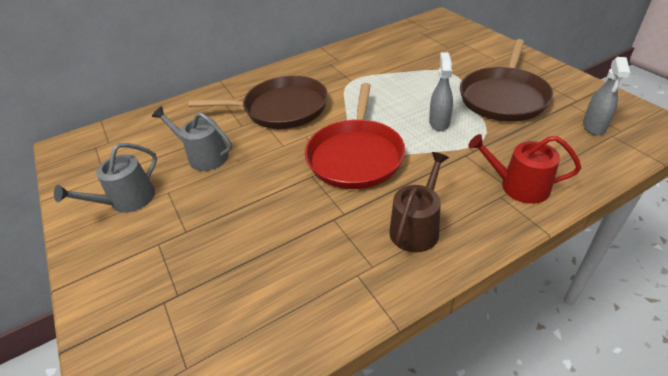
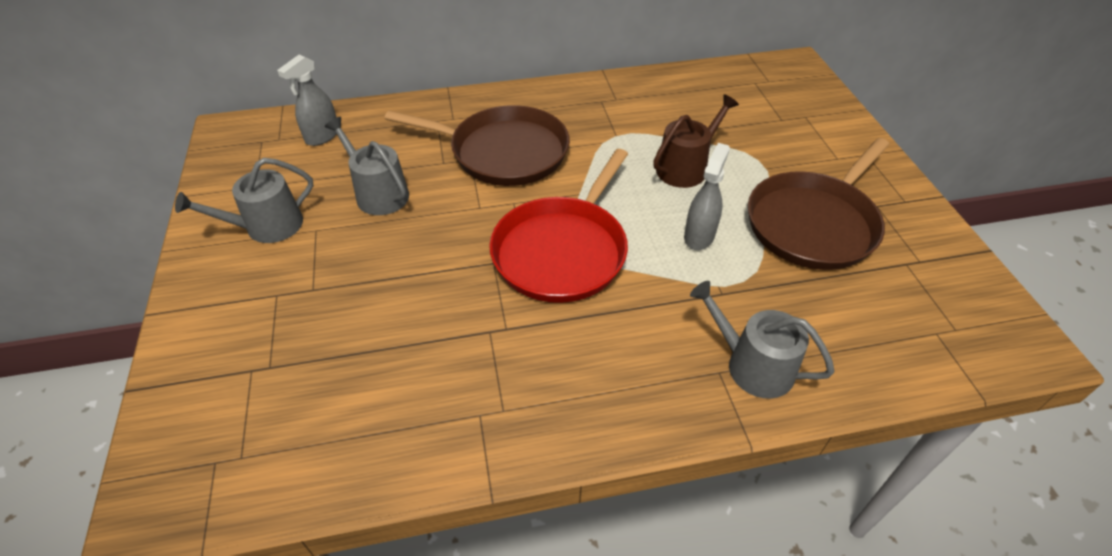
camera: 15 degrees right, 5 degrees up
(416, 227) = (585, 378): brown watering can -> brown watering can (685, 167)
(518, 186) = (752, 365): red watering can -> grey watering can
(594, 126) = (918, 310): grey spray bottle -> grey spray bottle (322, 136)

